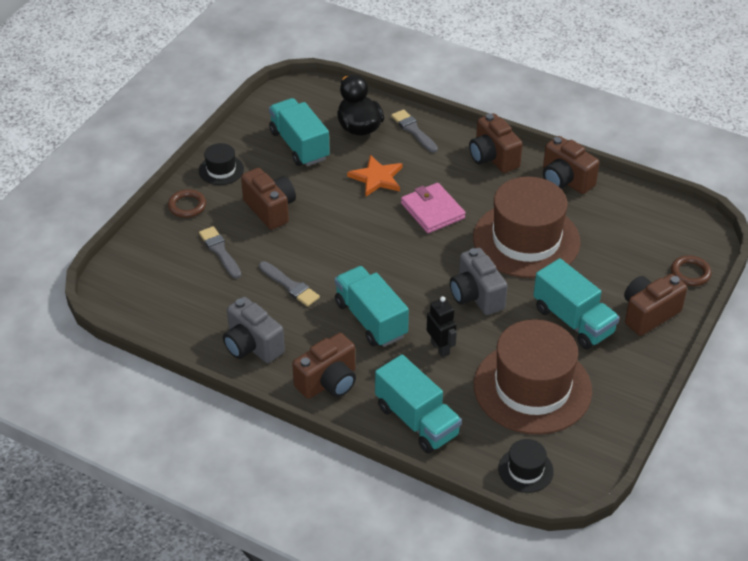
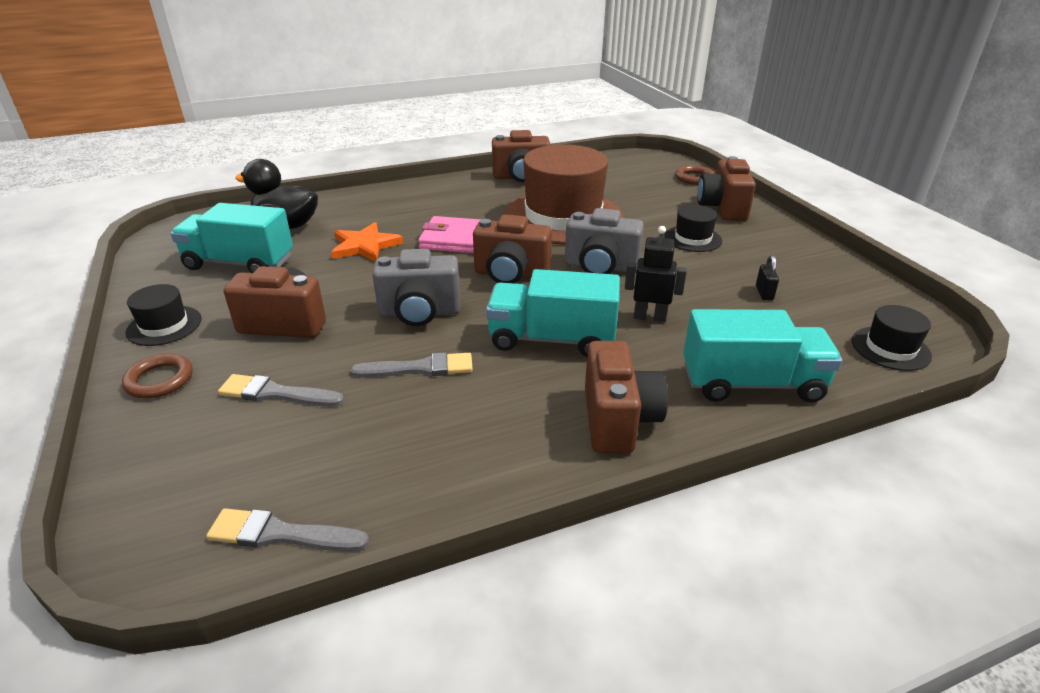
camera: 50 degrees left, 10 degrees down
(252, 346) = (475, 454): grey camera -> grey camera (419, 312)
(413, 130) = (345, 205): grey brush -> grey brush (281, 534)
(493, 158) = (444, 190): brown camera -> brown camera (511, 274)
(532, 388) = (764, 293): brown hat -> black padlock
(573, 321) = (693, 239): turquoise truck -> black hat

